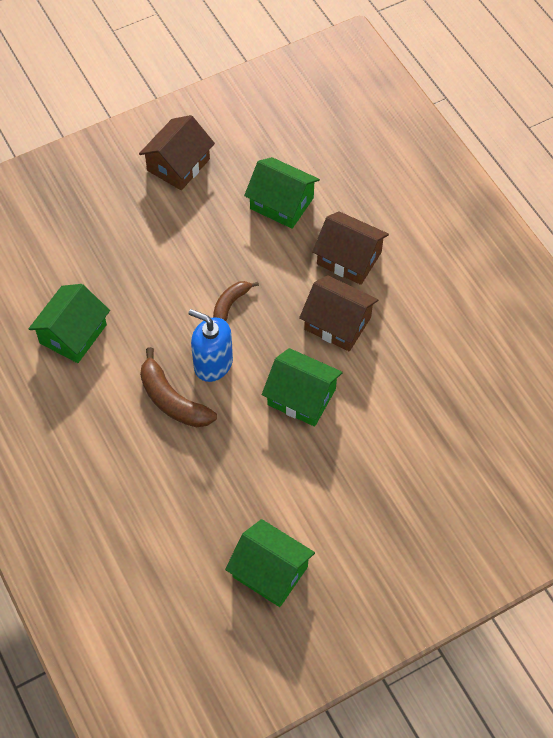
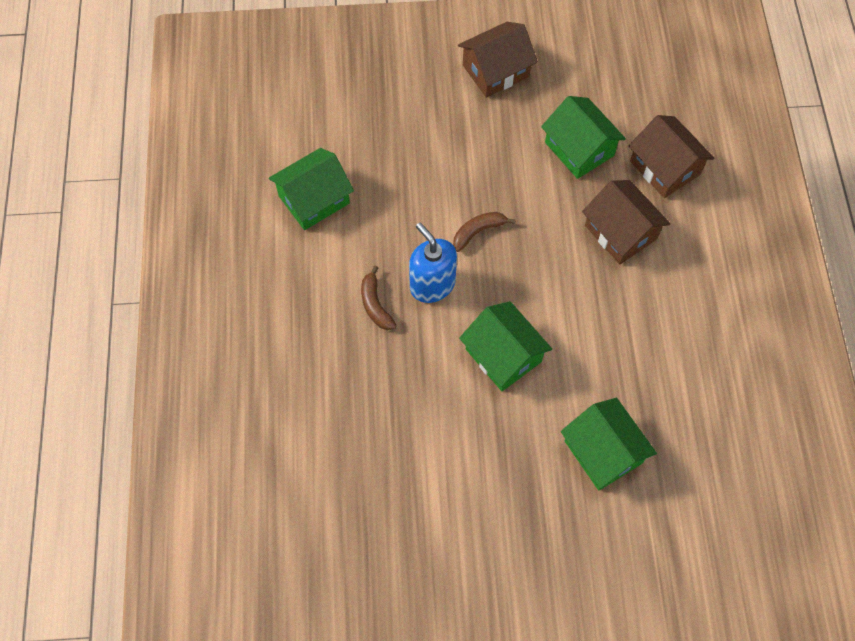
camera: 25 degrees right, 5 degrees up
(172, 400) = (375, 304): brown banana -> brown banana, size x0.63
(270, 571) = (385, 521): green house -> green house (603, 452)
(337, 323) = (576, 295): brown house -> brown house (665, 168)

